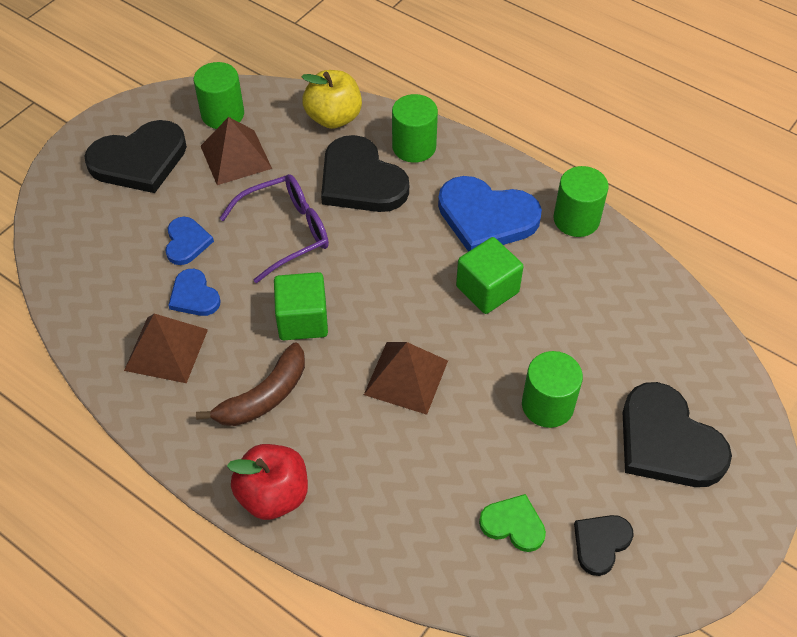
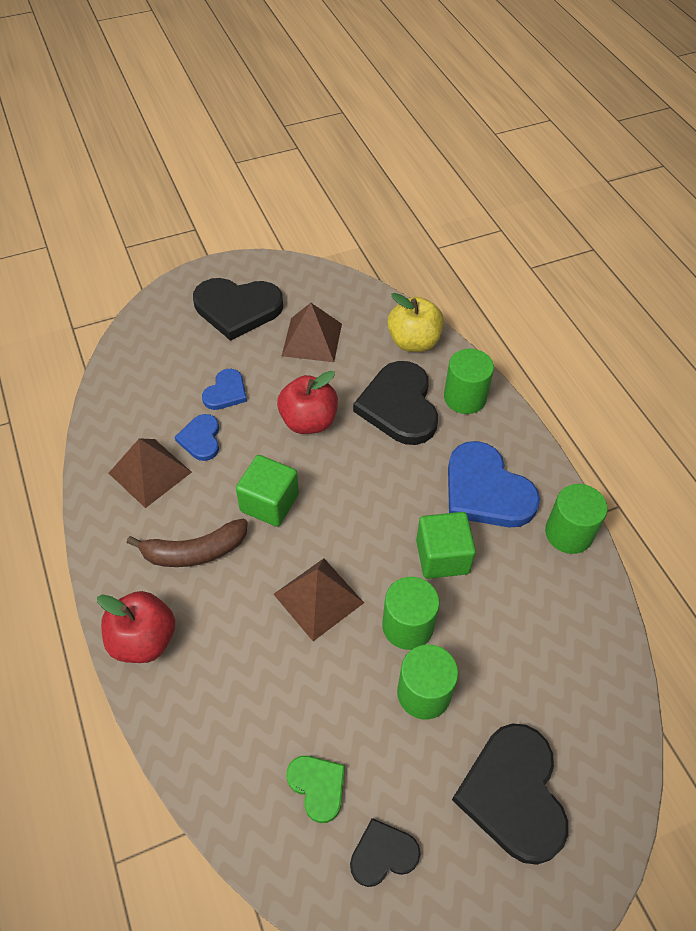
camera: 30 degrees right, 0 degrees up
(222, 114) = (326, 299): green cylinder -> green cylinder (407, 626)
(287, 232) = (308, 421): purple glasses -> red apple

